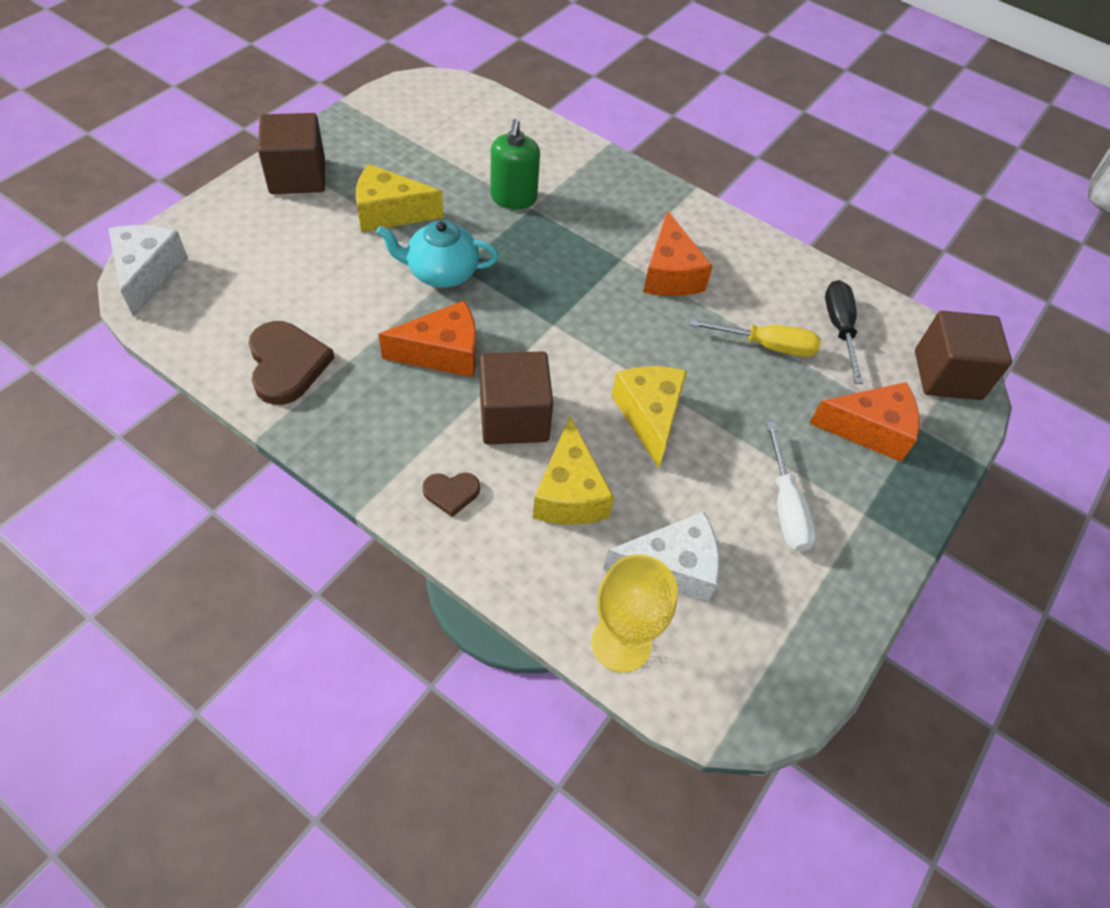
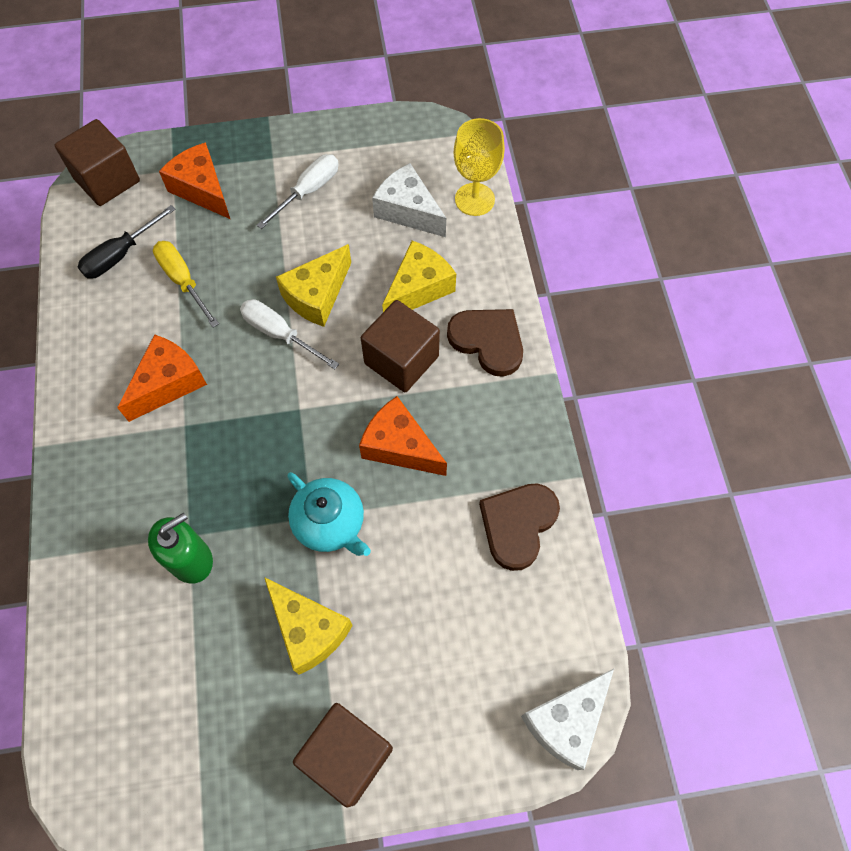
camera: 130 degrees left, 10 degrees up
(451, 493) = (488, 341): brown heart -> brown heart, size x1.86
(638, 363) = (279, 334): none -> white screwdriver

